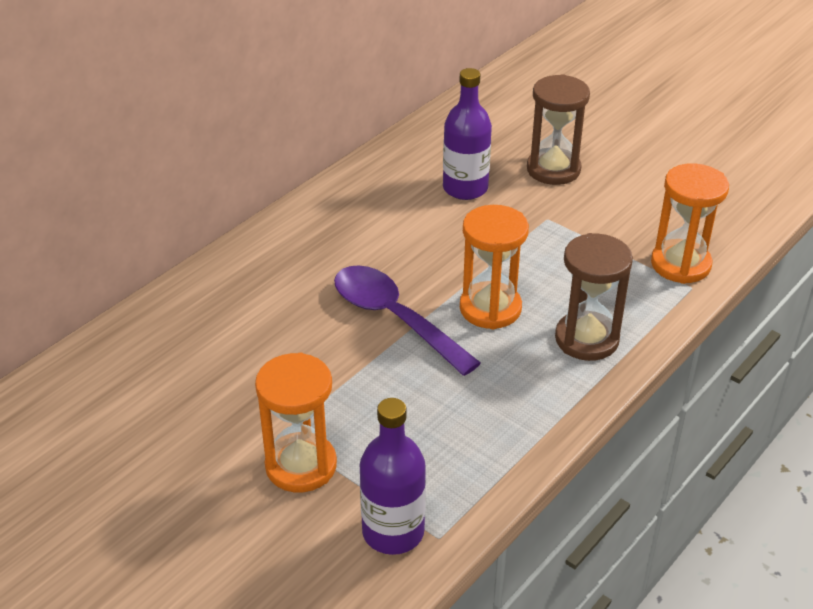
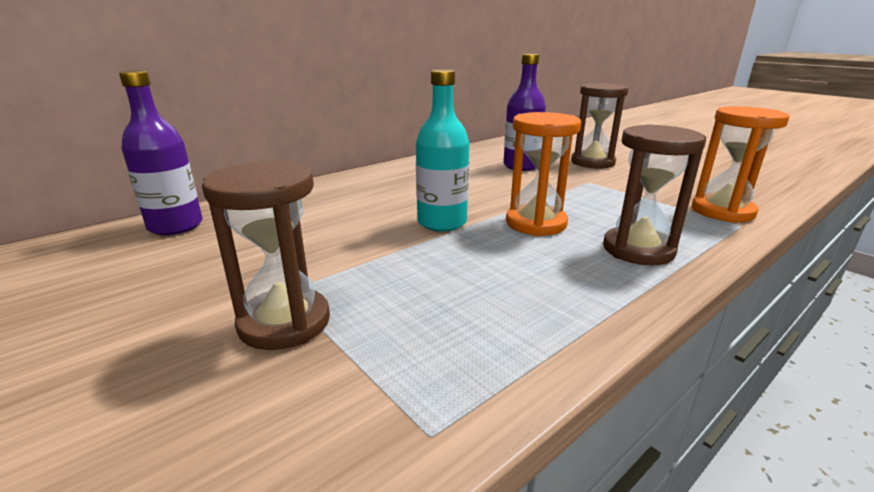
camera: 10 degrees right, 15 degrees down
(301, 465) = (284, 322): orange hourglass -> brown hourglass
(393, 532) = (363, 416): purple bottle -> purple bottle (175, 226)
(394, 318) = (442, 222): purple spoon -> turquoise bottle

